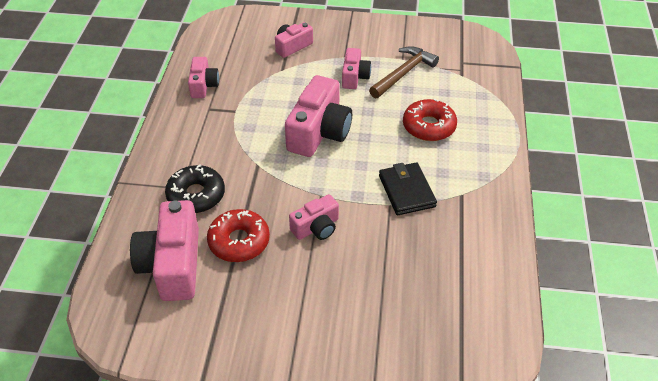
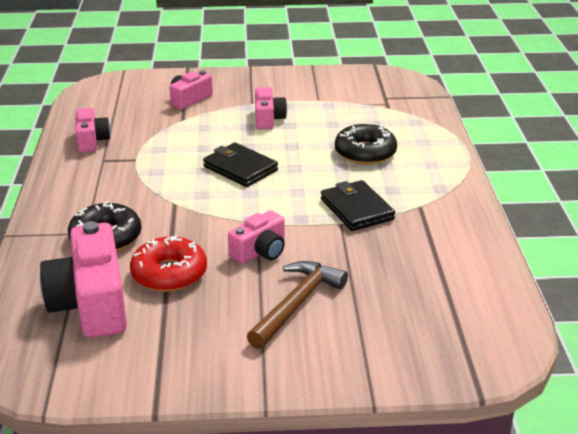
camera: 10 degrees left, 15 degrees down
(319, 132) = (240, 168): pink camera -> black wallet
(403, 73) = (323, 112): brown hammer -> brown hammer (296, 304)
(429, 126) = (365, 153): red donut -> black donut

